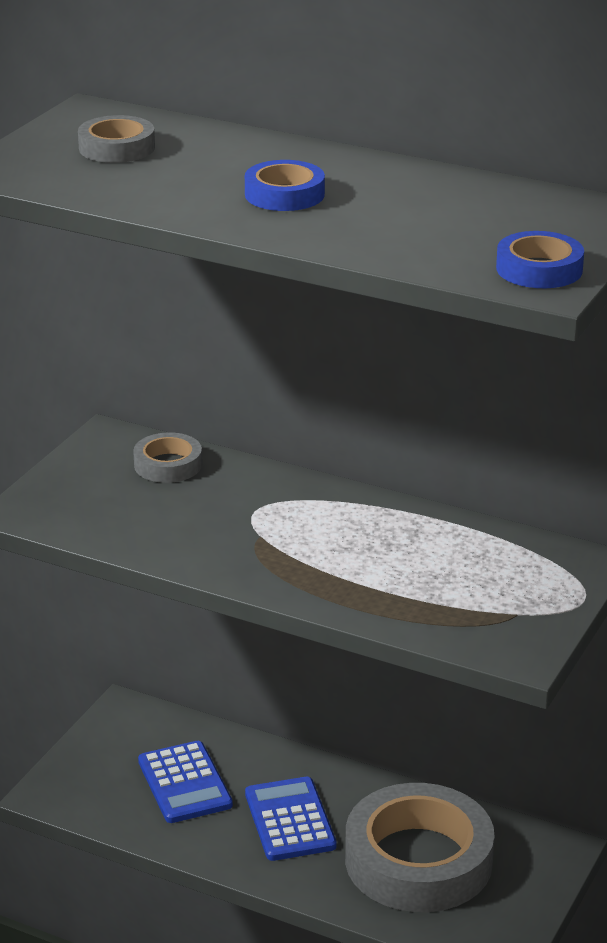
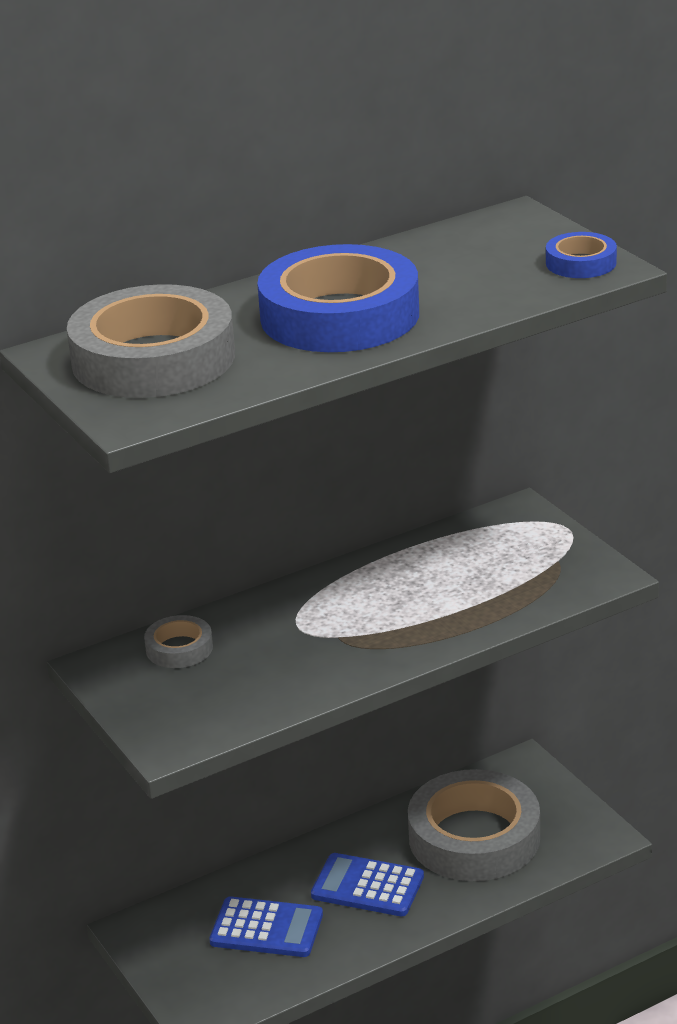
camera: 55 degrees left, 0 degrees up
(117, 148) = (153, 358): grey tape -> grey tape, size x2.19
(284, 194) = (340, 315): blue tape -> blue tape, size x2.19

